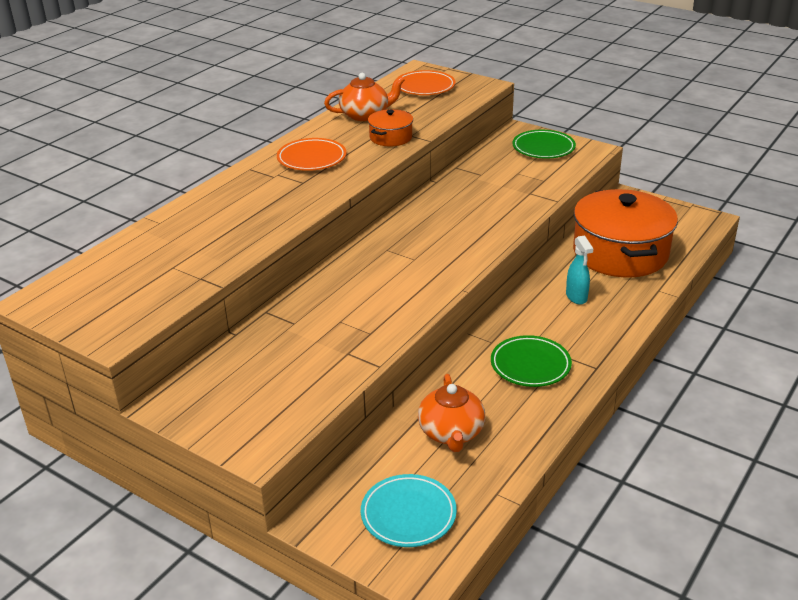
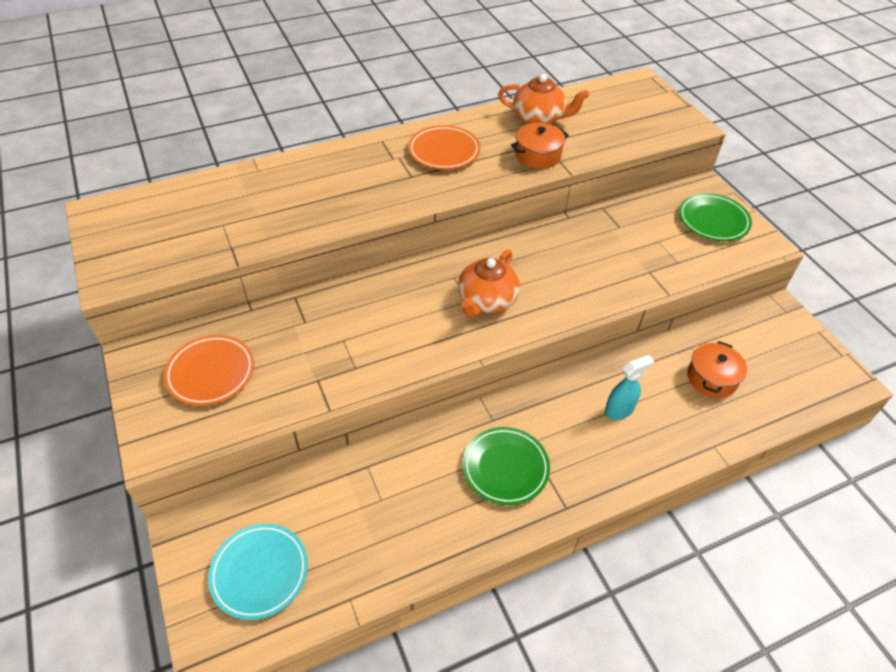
camera: 30 degrees right, 15 degrees up
(425, 87) = (627, 105): orange plate -> orange plate (211, 373)
(451, 433) = (370, 504): orange teapot -> orange teapot (486, 300)
(576, 297) = (619, 410): turquoise spray bottle -> turquoise spray bottle turned 135 degrees counterclockwise
(620, 253) = (712, 378): orange pot -> orange pot, size x0.46

